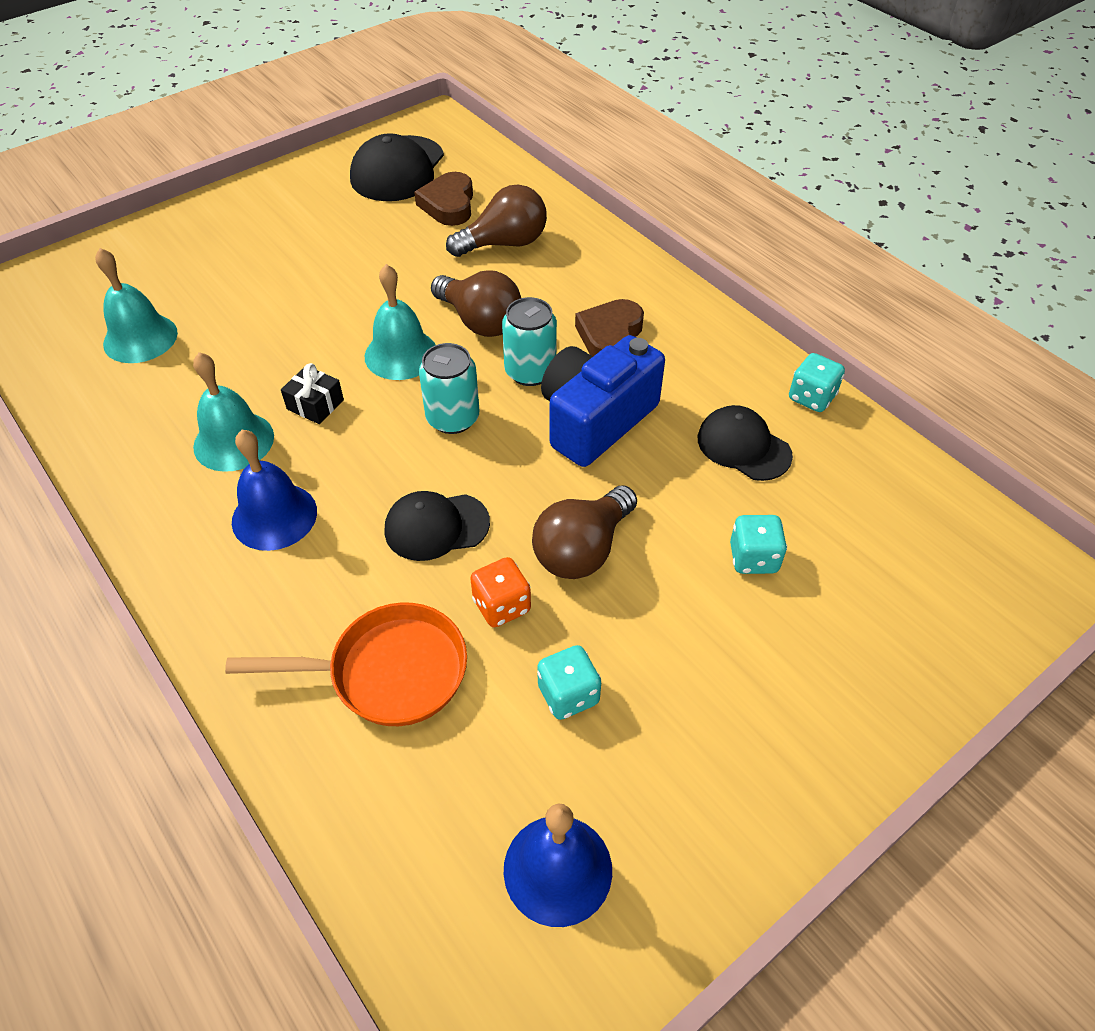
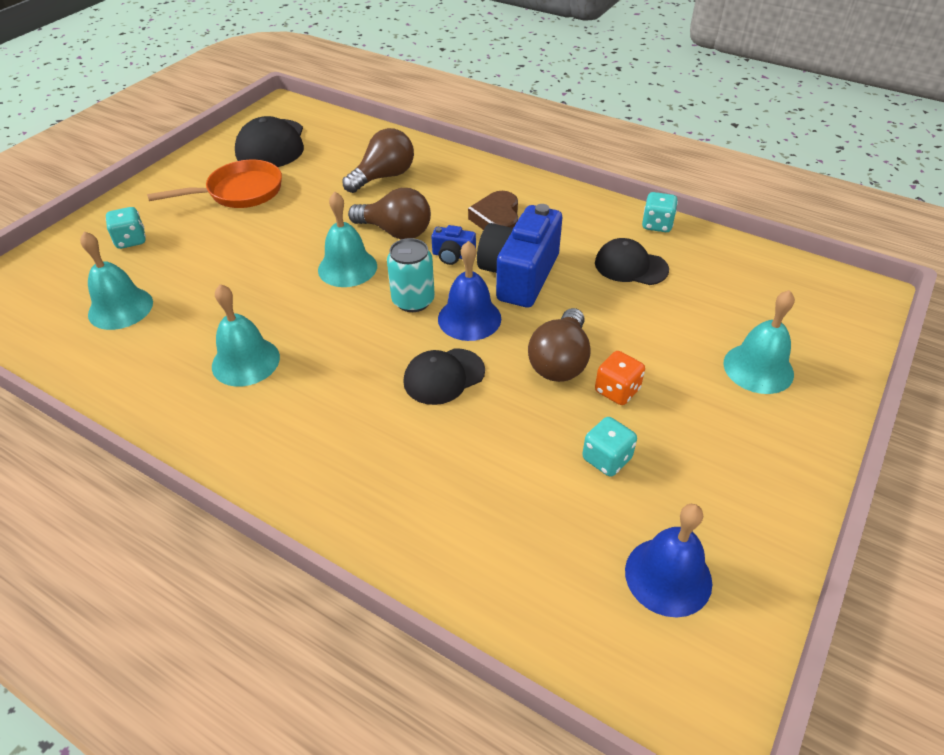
camera: 20 degrees left, 5 degrees down
(274, 516) = (311, 405): blue bell -> blue bell (469, 318)
(315, 404) = (299, 318): black gift -> none
(388, 672) = (465, 486): orange pan -> orange pan (239, 192)
(448, 205) = (325, 160): brown heart -> none
(501, 606) = (524, 415): orange dice -> orange dice (617, 390)
(530, 371) = (453, 256): turquoise can -> blue camera
(753, 558) = (679, 334): turquoise dice -> turquoise dice (131, 240)
(831, 638) = (758, 368): none -> turquoise bell

